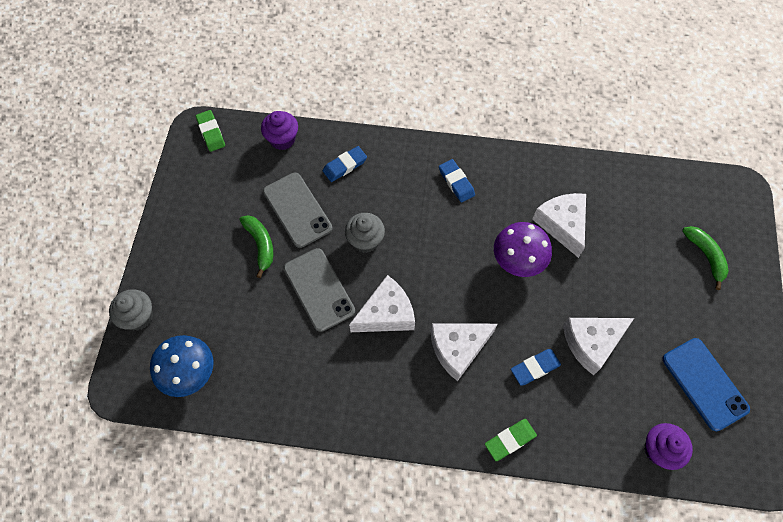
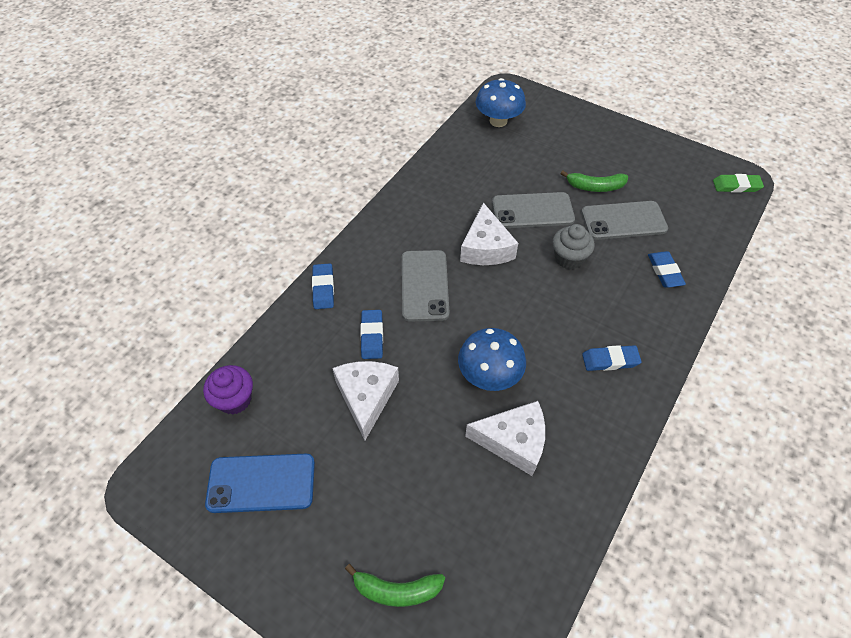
camera: 115 degrees right, 10 degrees down
(138, 317) = (559, 106): grey cupcake -> none
(282, 139) = (714, 234): purple cupcake -> none
(458, 349) = (424, 285): white cheese -> grey phone
(510, 440) = (323, 288): green eraser -> blue eraser
(518, 260) = (489, 375): purple mushroom -> blue mushroom

